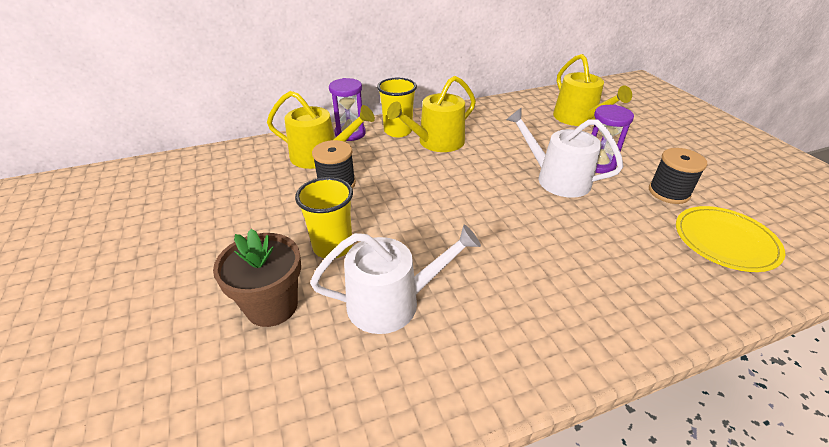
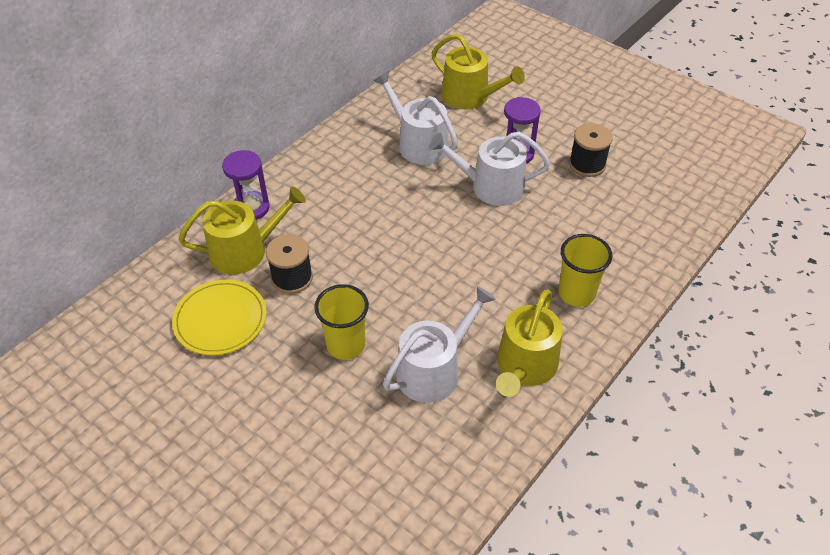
camera: 30 degrees left, 10 degrees up
(272, 306) = (341, 419): brown flower pot -> none
(398, 131) = (300, 184): yellow cup -> yellow cup (576, 293)
(436, 142) = (351, 184): yellow watering can -> yellow watering can (524, 367)
(511, 134) = (418, 143): none -> white watering can
(725, 241) = (645, 200): yellow plate -> yellow plate (220, 319)

